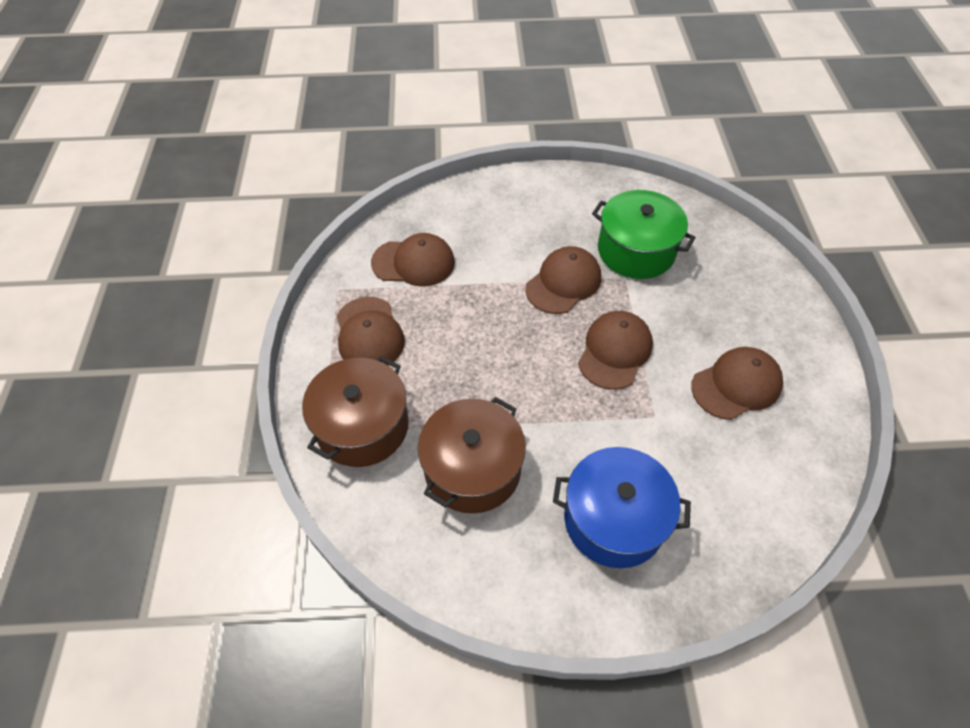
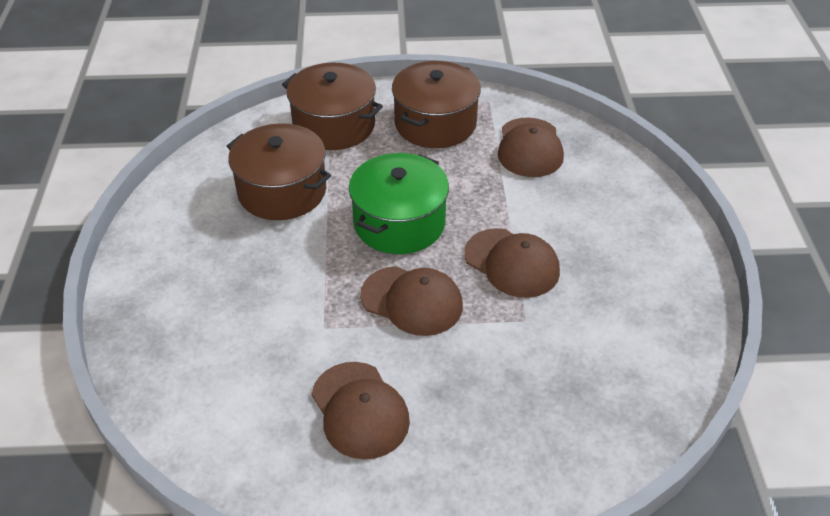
camera: 90 degrees right, 10 degrees down
(369, 333) = (435, 123): brown cap -> brown pot
(614, 519) = (214, 283): blue pot -> none
(636, 250) = (574, 336): green pot -> green pot (399, 223)

